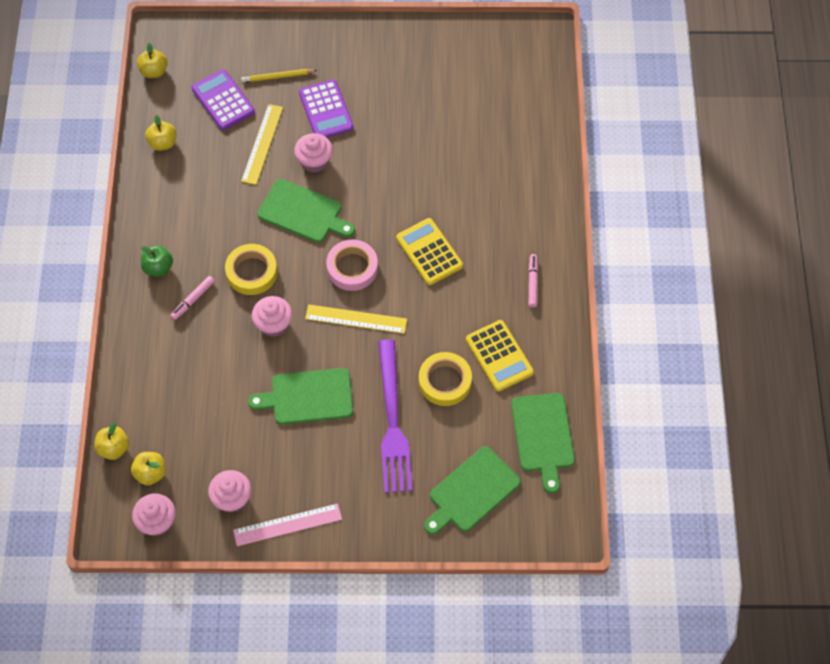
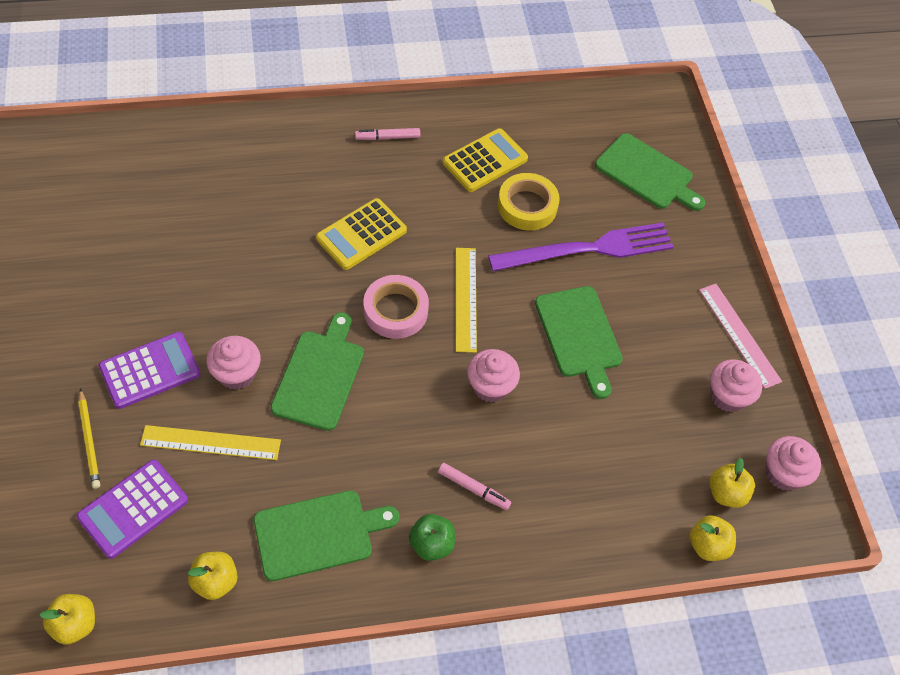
camera: 105 degrees left, 5 degrees down
(251, 272) = (419, 423): yellow tape -> none
(543, 436) = (569, 120): green cutting board -> green cutting board (318, 534)

